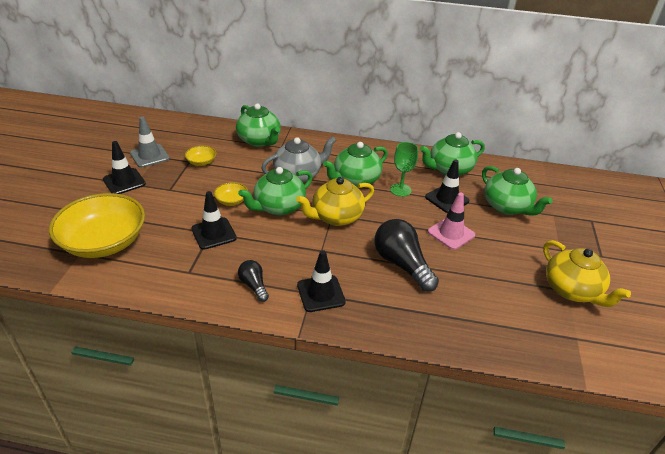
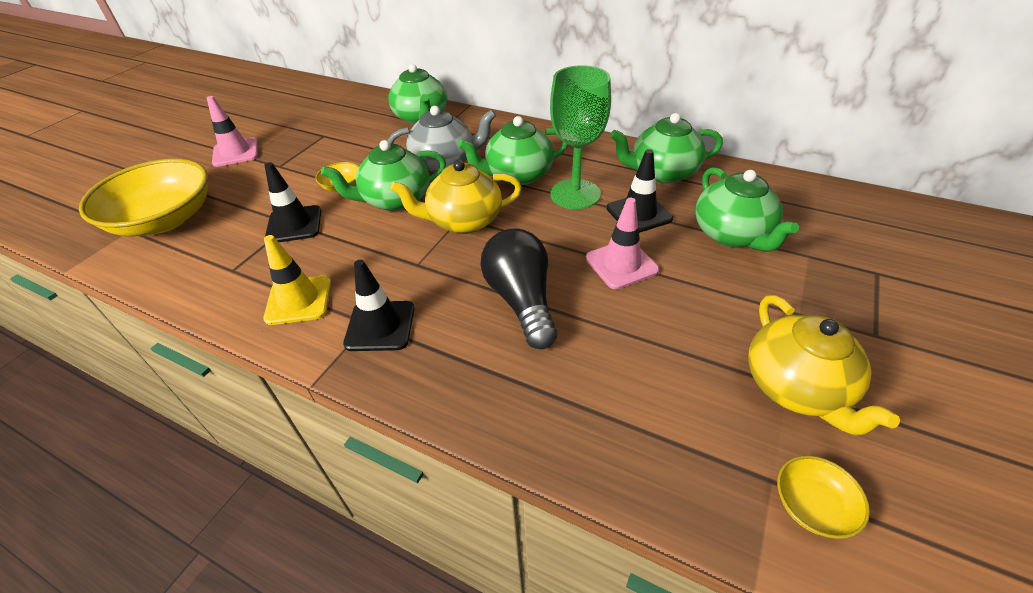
camera: 20 degrees right, 5 degrees up
(124, 182) = (236, 152): black traffic cone -> pink traffic cone
(149, 156) = (283, 126): grey traffic cone -> none
(201, 162) = (337, 137): yellow bowl -> yellow bowl (812, 505)
(254, 285) = (299, 300): black light bulb -> yellow traffic cone
(400, 190) = (575, 194): green goblet -> green goblet, size x1.61

